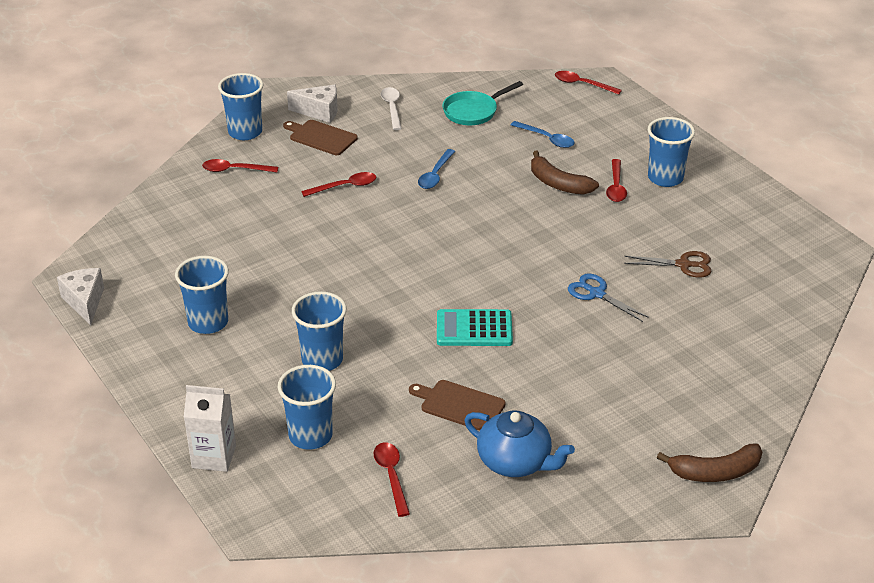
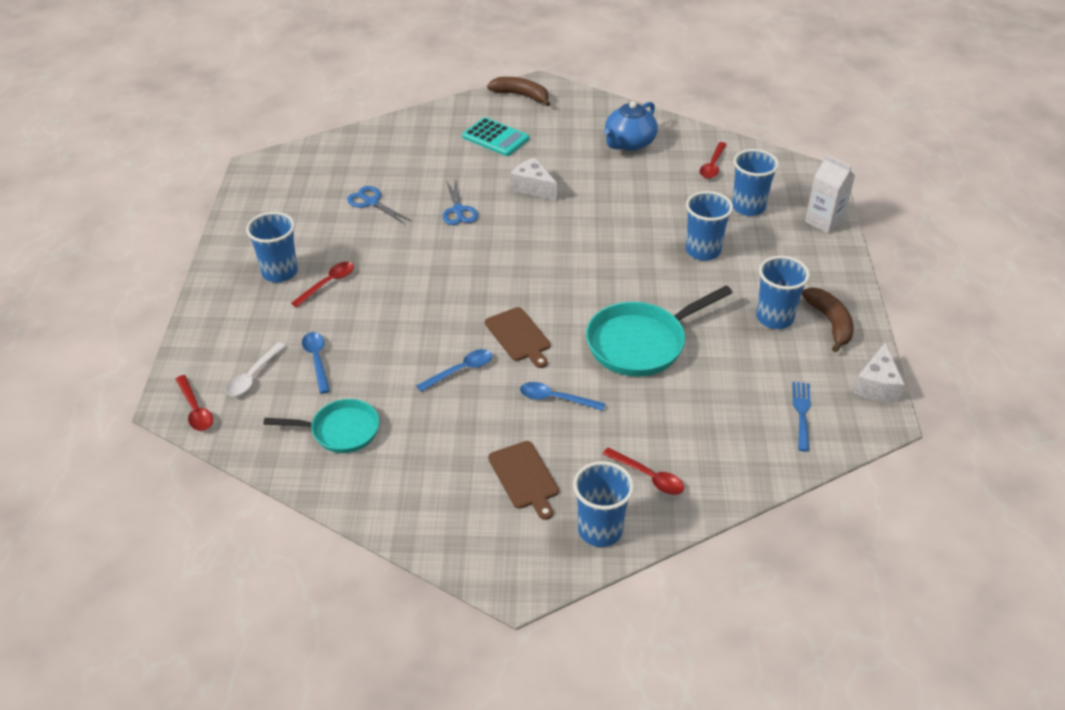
camera: 145 degrees left, 5 degrees up
(141, 255) = (801, 412): none -> blue fork
(312, 251) = (641, 343): none -> turquoise pan
(319, 112) = (494, 519): white cheese -> white cheese (532, 188)
(345, 187) = (555, 399): red spoon -> blue spoon
(392, 108) = (413, 481): white spoon -> white spoon (253, 376)
(459, 405) = (632, 184): brown cutting board -> brown cutting board (519, 336)
(474, 329) = (572, 225): turquoise calculator -> turquoise calculator (495, 138)
(515, 462) = (629, 143): blue teapot -> blue teapot turned 120 degrees counterclockwise
(558, 184) = (368, 309): brown banana -> brown banana (830, 323)
(683, 265) = (371, 202): brown scissors -> blue scissors

